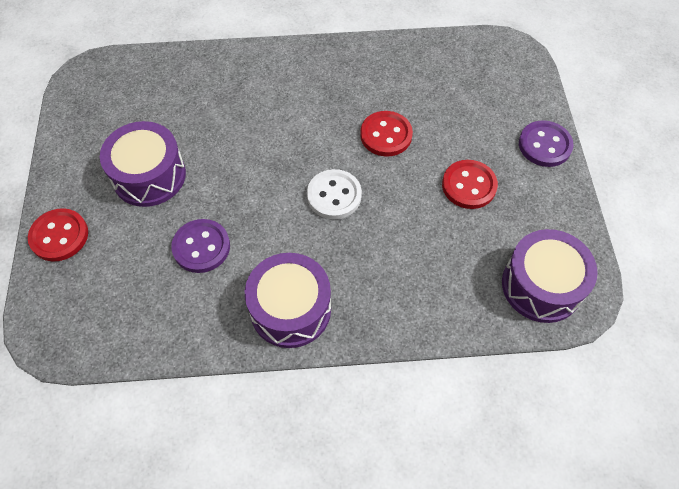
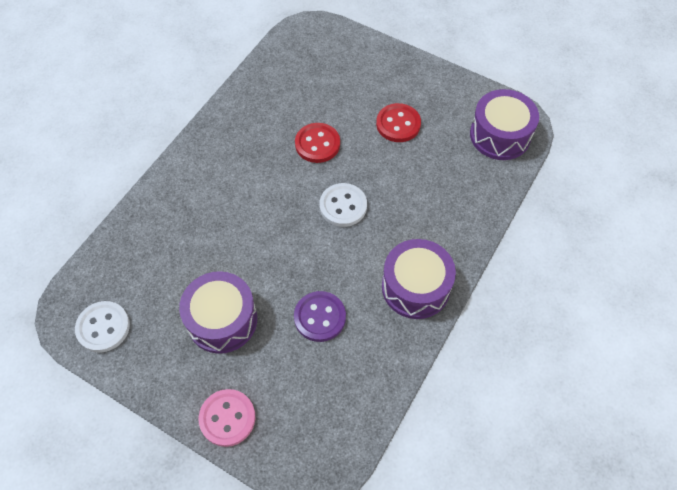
camera: 55 degrees left, 0 degrees up
(59, 236) = (227, 418): red button -> pink button
(90, 102) = (103, 327): none -> white button
(544, 145) = (400, 64): purple button -> none

